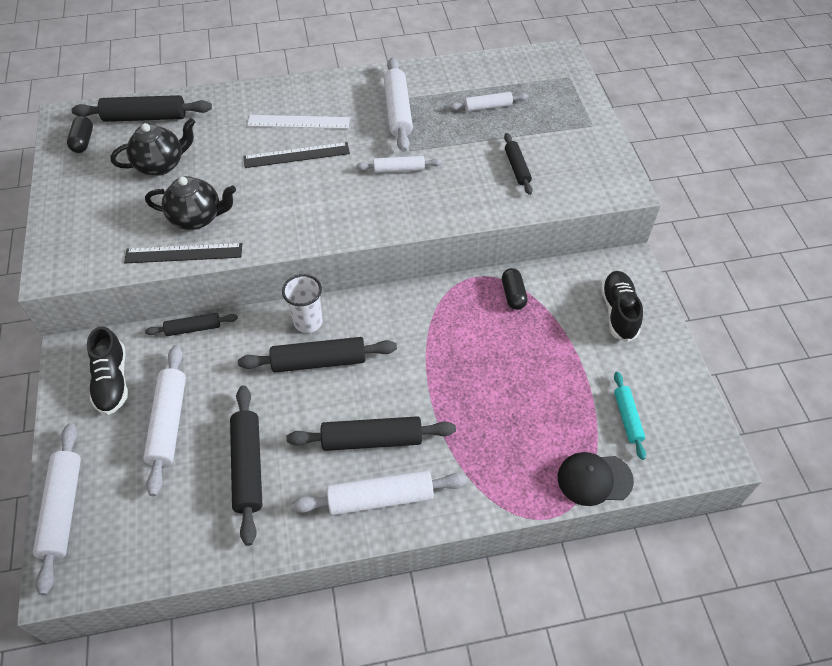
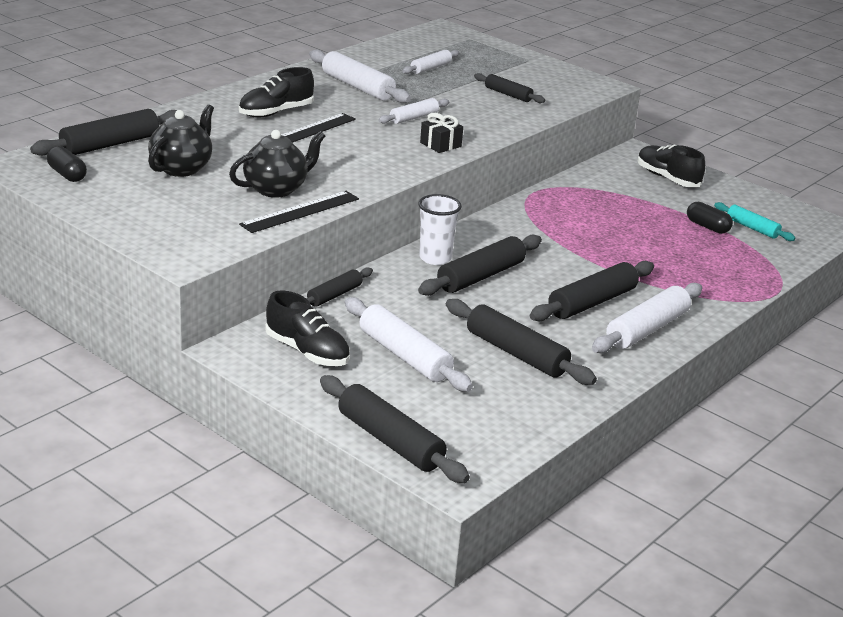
camera: 40 degrees left, 25 degrees down
(63, 509) = (390, 441): white rolling pin -> black rolling pin
(298, 122) = (276, 112): white ruler -> black shoe
(381, 214) = (440, 144): none -> black gift
(513, 294) = (578, 192): black capsule -> black capsule (707, 227)
(594, 479) = (776, 264): black cap -> none

